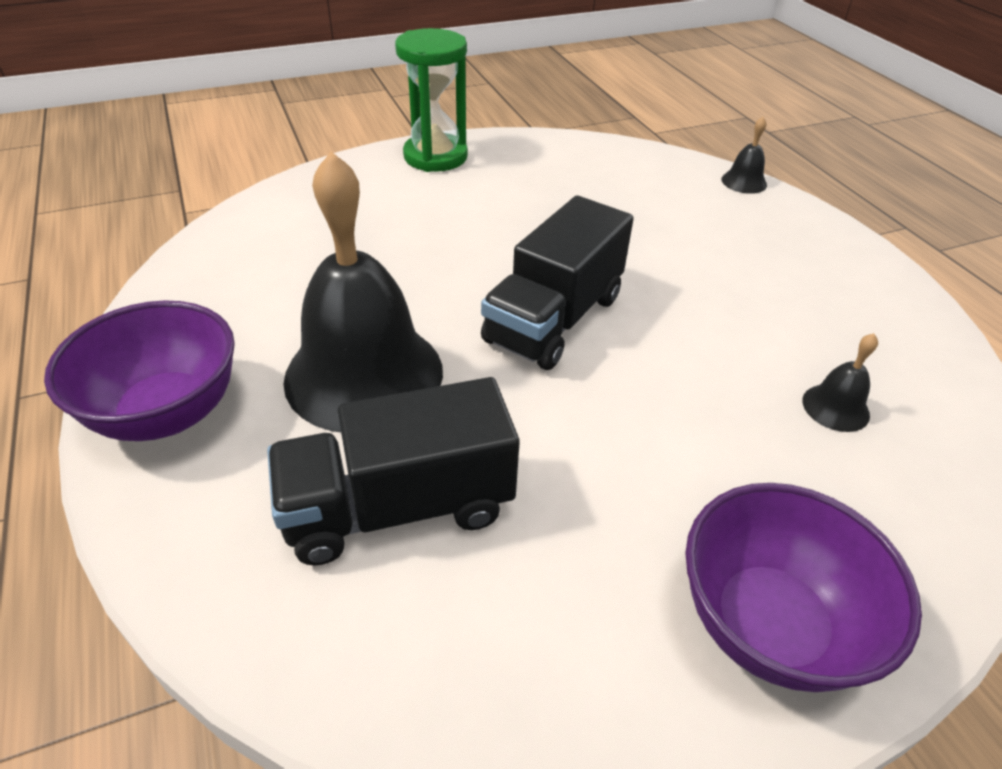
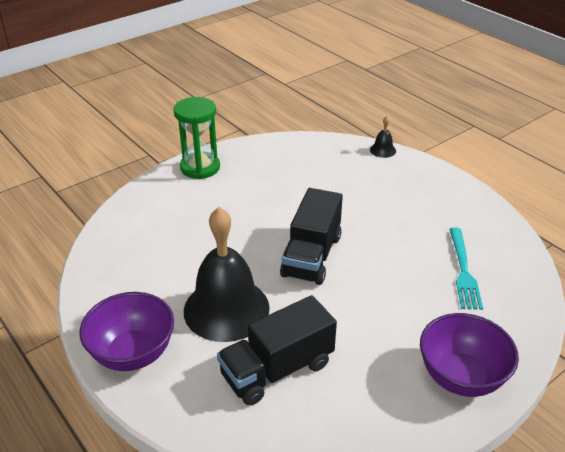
camera: 15 degrees left, 5 degrees down
(835, 407) = (464, 271): black bell -> turquoise fork

